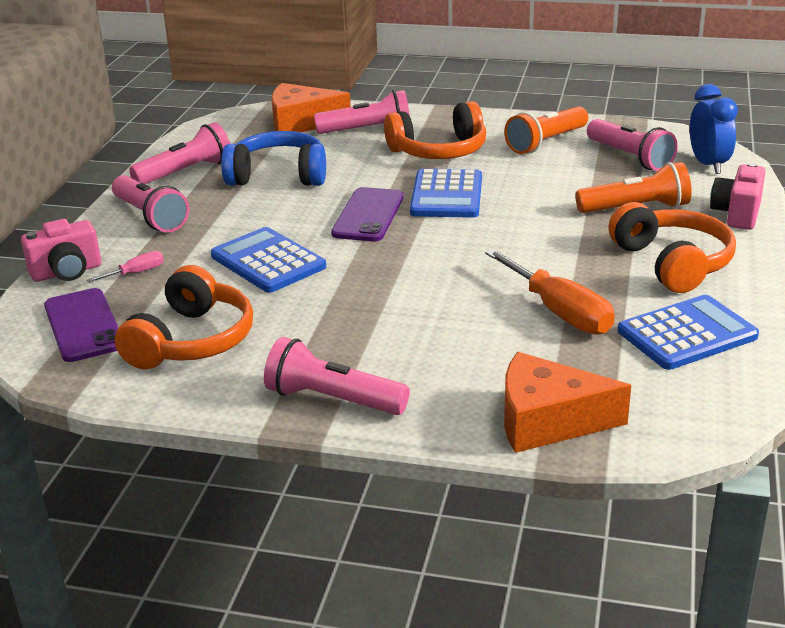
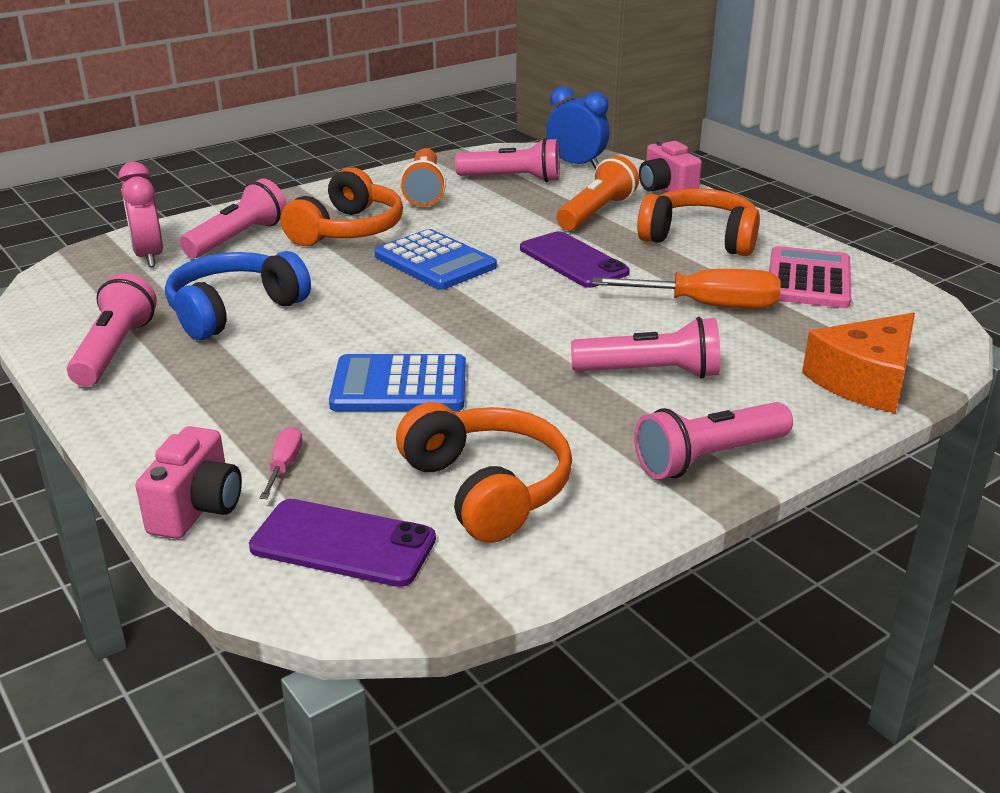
camera: 50 degrees left, 0 degrees up
(150, 217) = (173, 409): pink flashlight -> pink flashlight (650, 373)
(301, 123) = (149, 256): orange cheese -> pink clock
(368, 215) = (403, 306): purple phone -> purple phone (573, 261)
(687, 334) = (808, 279): blue calculator -> pink calculator

